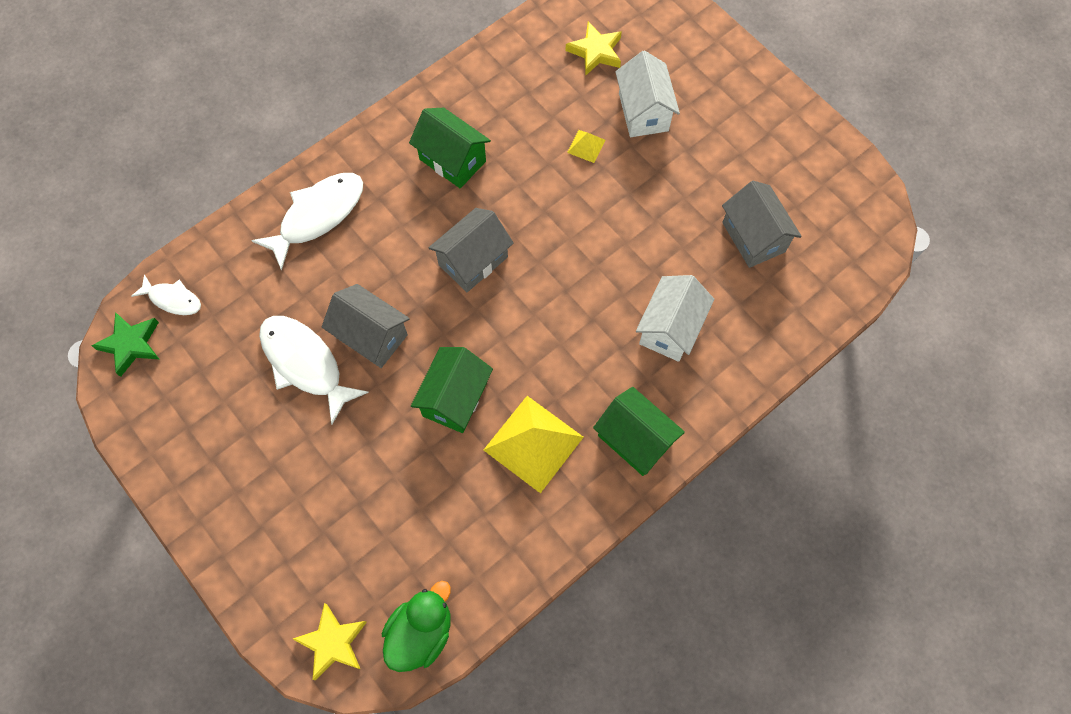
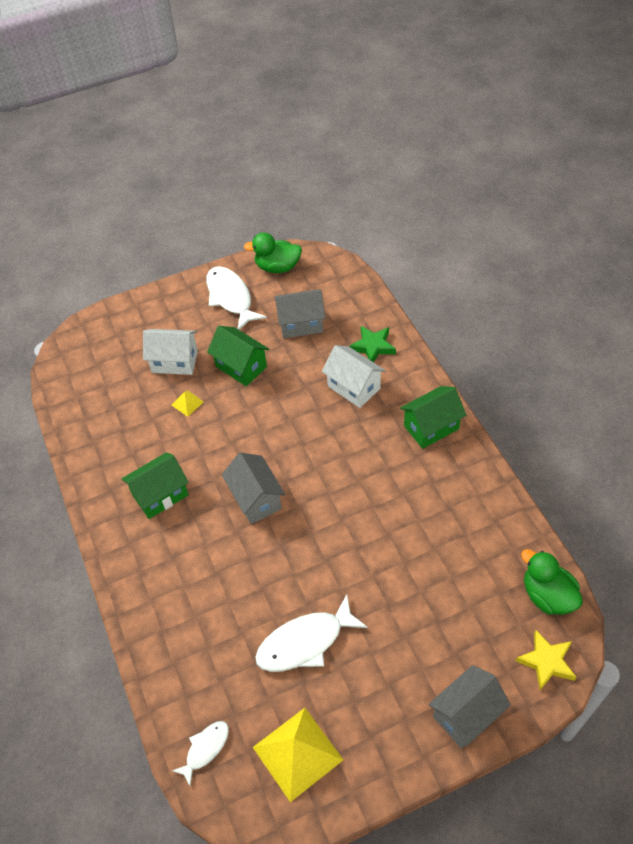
camera: 70 degrees left, 15 degrees down
(131, 344) = (238, 796): green star -> green star (373, 346)
(317, 216) = (170, 608): white fish -> white fish (231, 297)
(371, 336) = (296, 585): grey house -> grey house (466, 714)
(455, 398) = (368, 535): green house -> green house (241, 366)
(533, 443) = (418, 490): yellow pyramid -> yellow pyramid (297, 753)
(595, 52) = (108, 379): yellow star -> none
(842, 181) = (277, 267): none -> green duck

